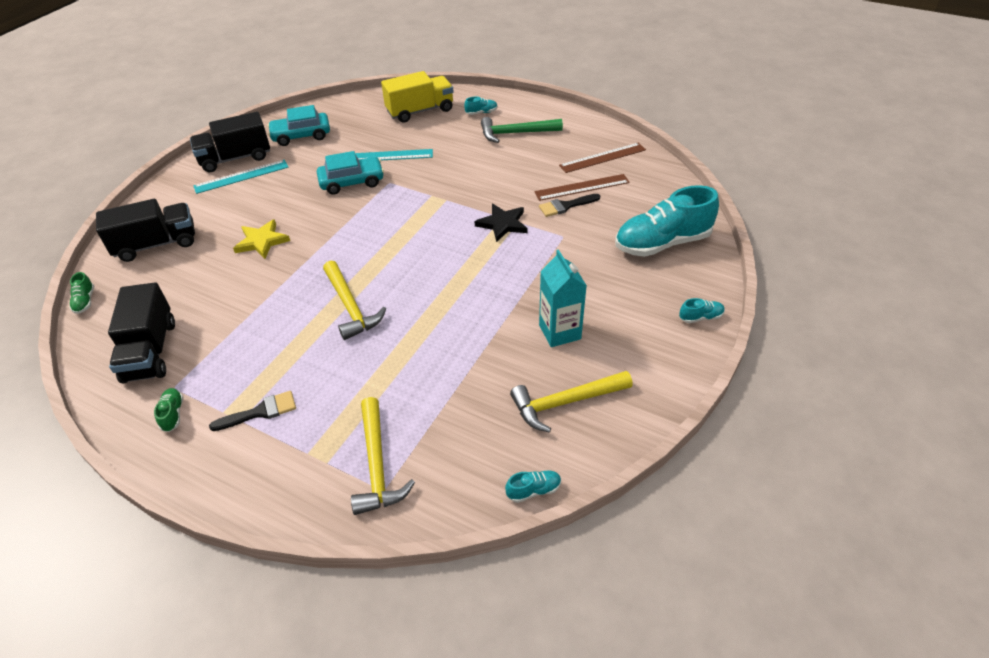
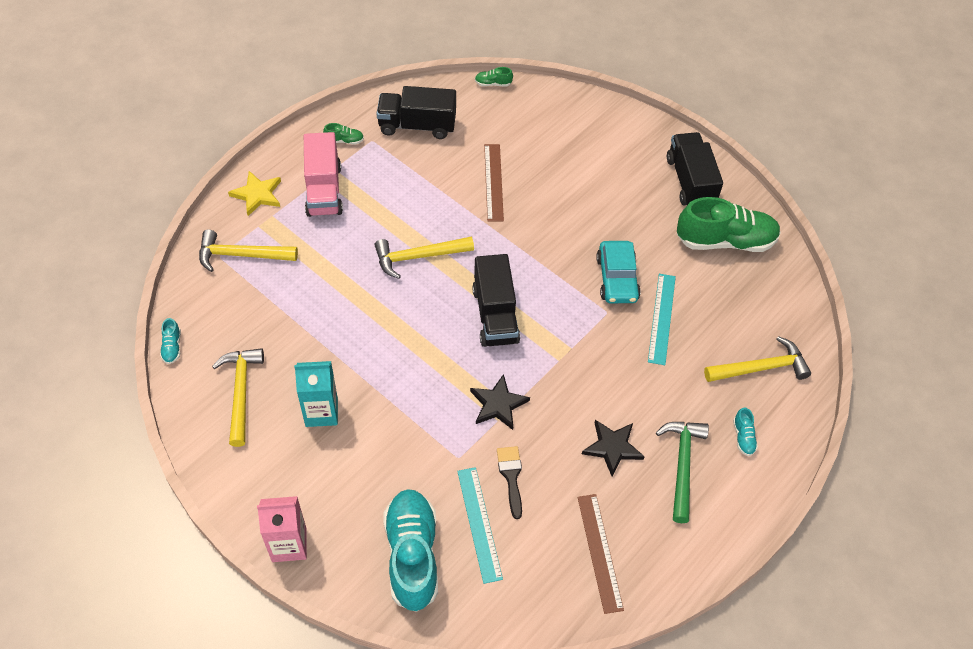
camera: 100 degrees right, 10 degrees up
(156, 244) = (556, 124): black truck -> black truck (495, 315)
(241, 176) = (653, 186): turquoise ruler -> turquoise ruler (479, 524)
(260, 412) = (324, 190): black brush -> pink truck
(262, 241) = (536, 198): yellow star -> yellow star (257, 194)
(301, 136) = (725, 241): turquoise car -> green shoe
(420, 111) = (760, 368): yellow truck -> yellow hammer
(516, 163) = (612, 448): none -> black star
(582, 187) = (542, 506): brown ruler -> brown ruler (493, 182)
(700, 317) = (289, 544): turquoise shoe -> pink carton

